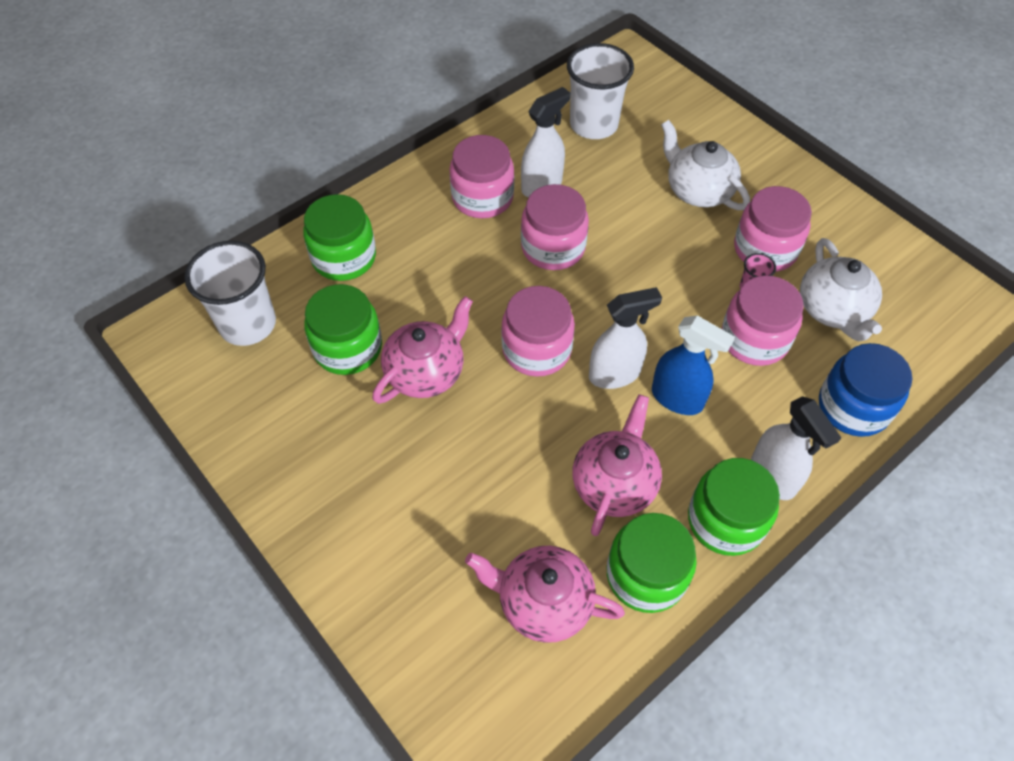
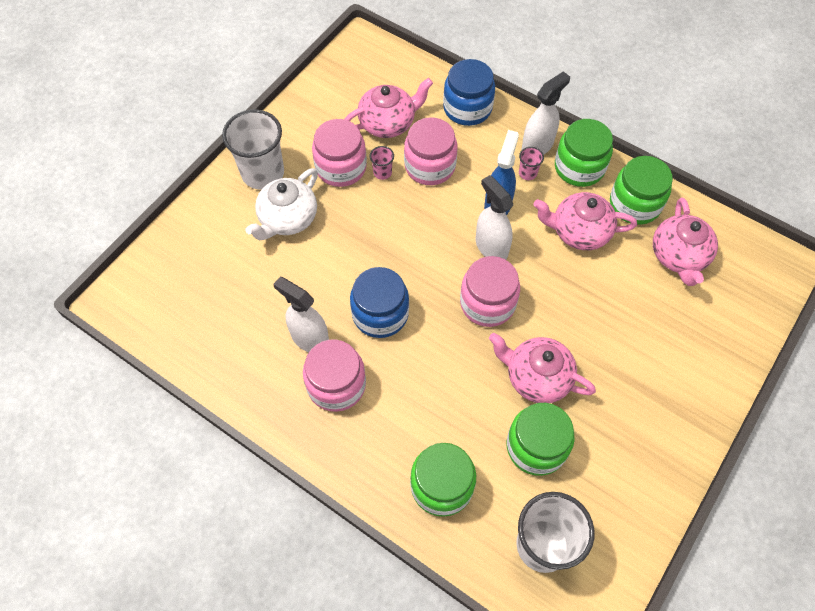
camera: 105 degrees left, 5 degrees up
(553, 247) = (380, 314): pink jar -> blue jar
(593, 124) = (220, 312): white cup -> white cup (263, 173)
(725, 449) = (527, 173): none -> pink cup
(833, 310) = (388, 123): white teapot -> pink teapot

